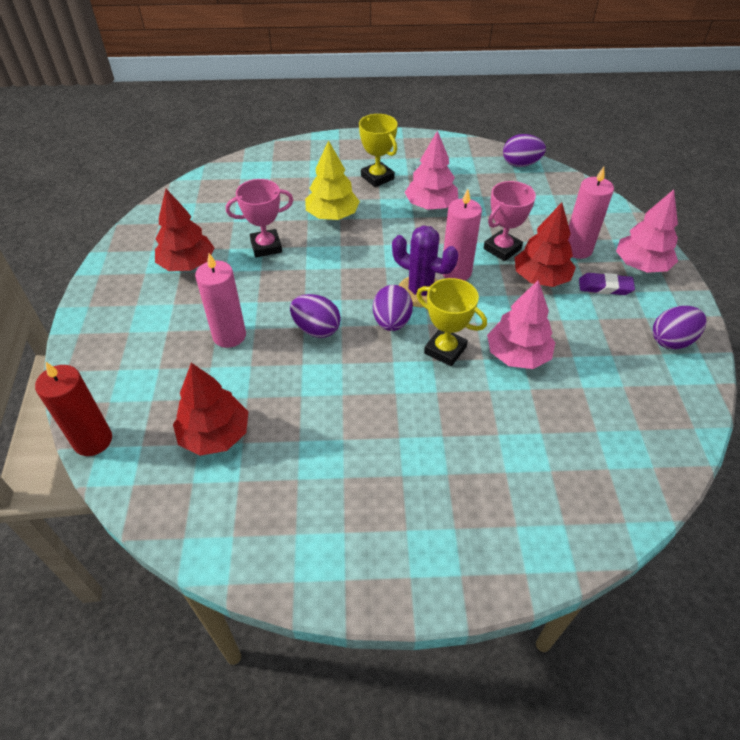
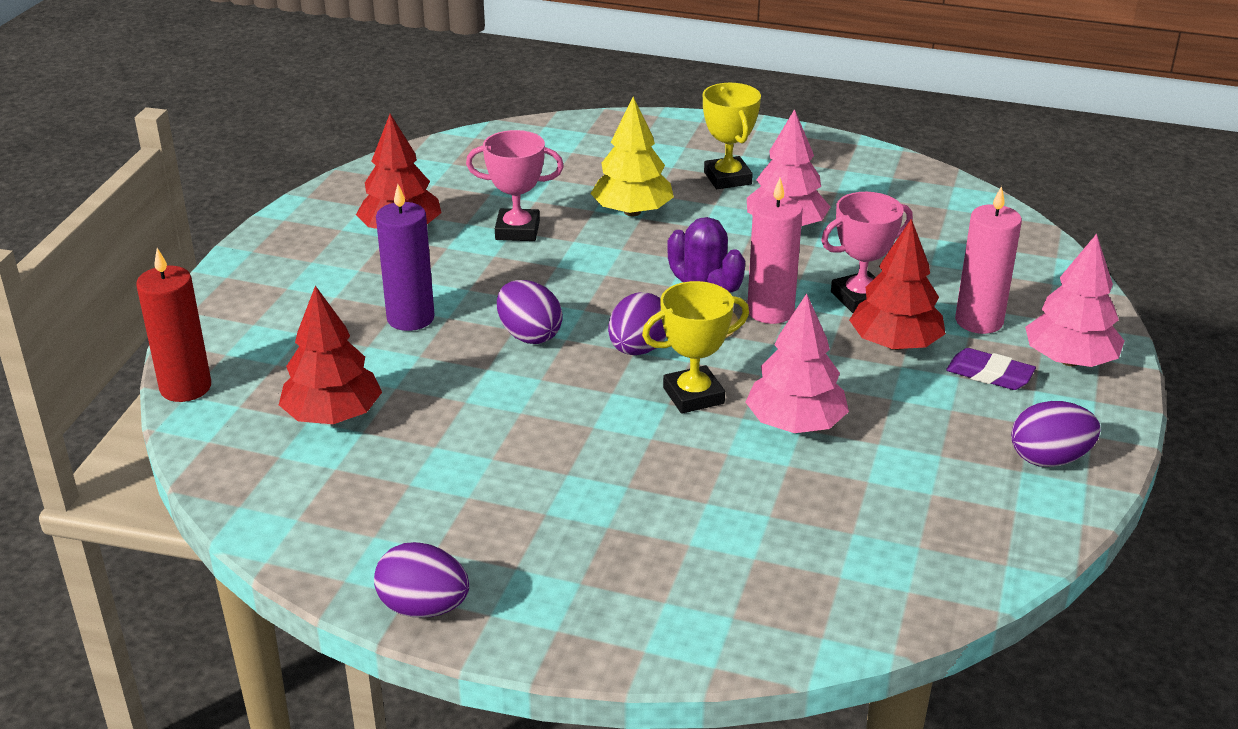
camera: 20 degrees right, 15 degrees down
(229, 336) = (410, 318): pink candle -> purple candle
(445, 350) = (693, 396): yellow trophy -> yellow trophy turned 75 degrees counterclockwise
(520, 164) = (964, 200): purple egg -> purple egg (423, 608)

